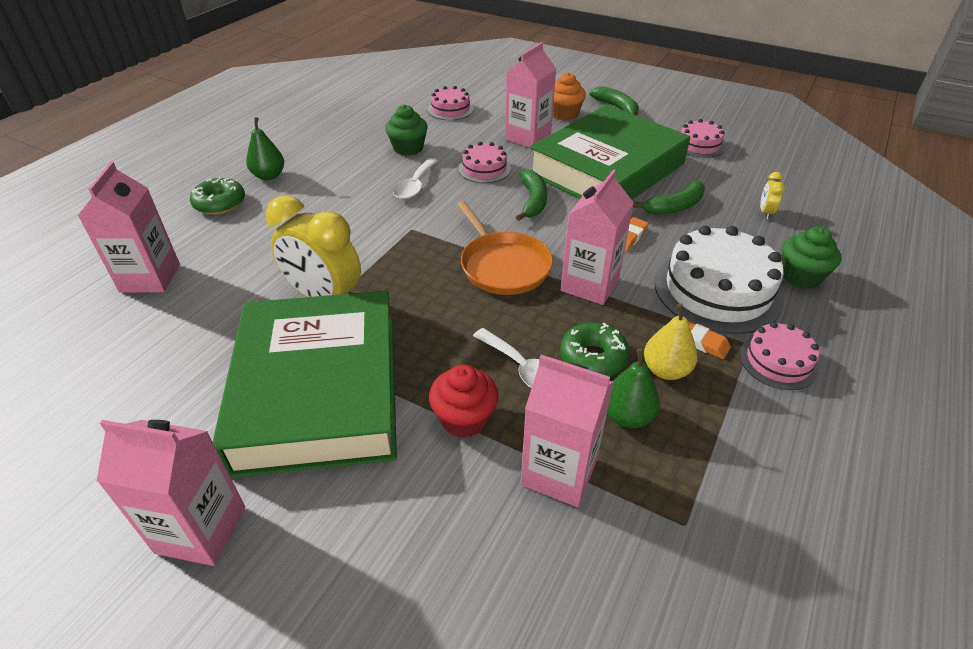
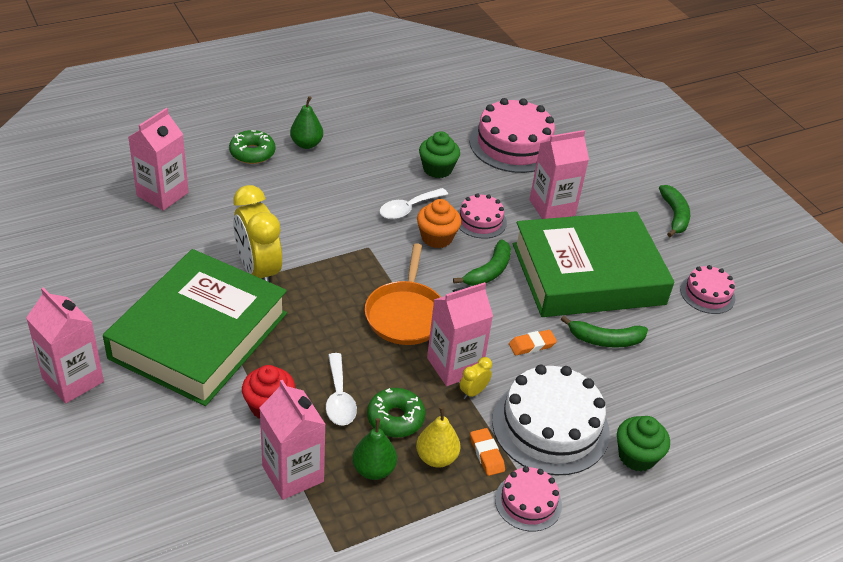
camera: 30 degrees right, 0 degrees up
(450, 109) = (513, 144): pink cake -> pink cake, size x1.87
(564, 114) = (614, 198): orange cupcake -> orange cupcake (436, 238)
(765, 212) = (682, 389): yellow clock -> yellow clock (473, 392)

